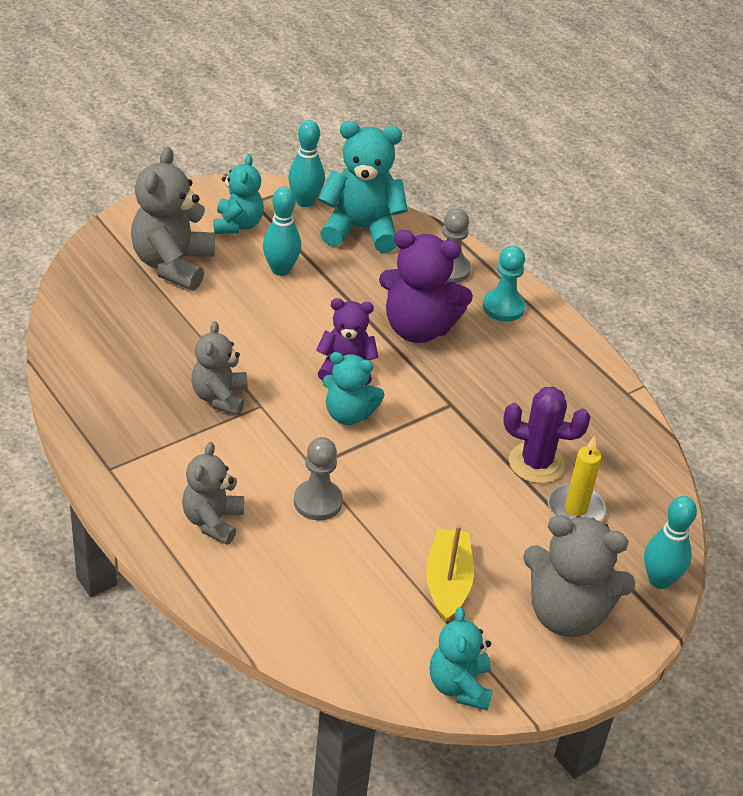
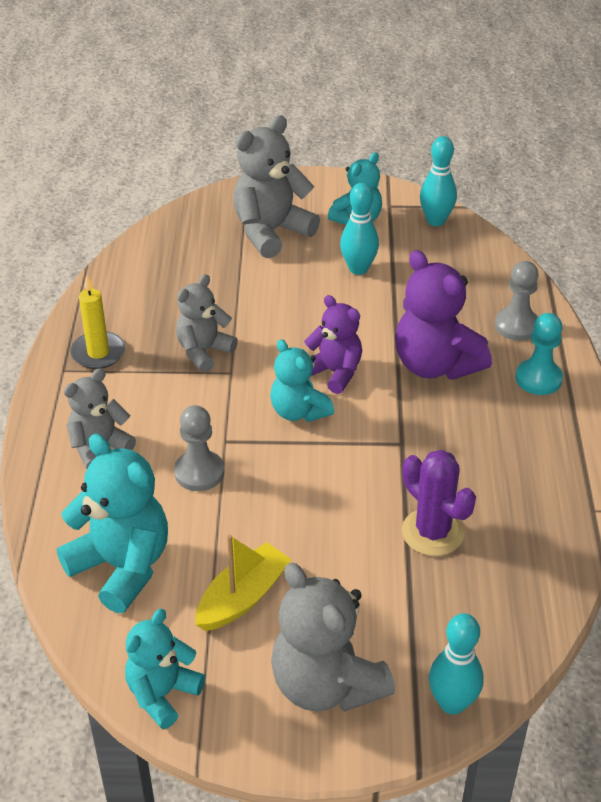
camera: 40 degrees right, 0 degrees up
(361, 229) = (465, 261): turquoise teddy bear -> turquoise teddy bear (122, 566)
(575, 509) = (431, 592): yellow candle -> yellow candle (98, 353)

